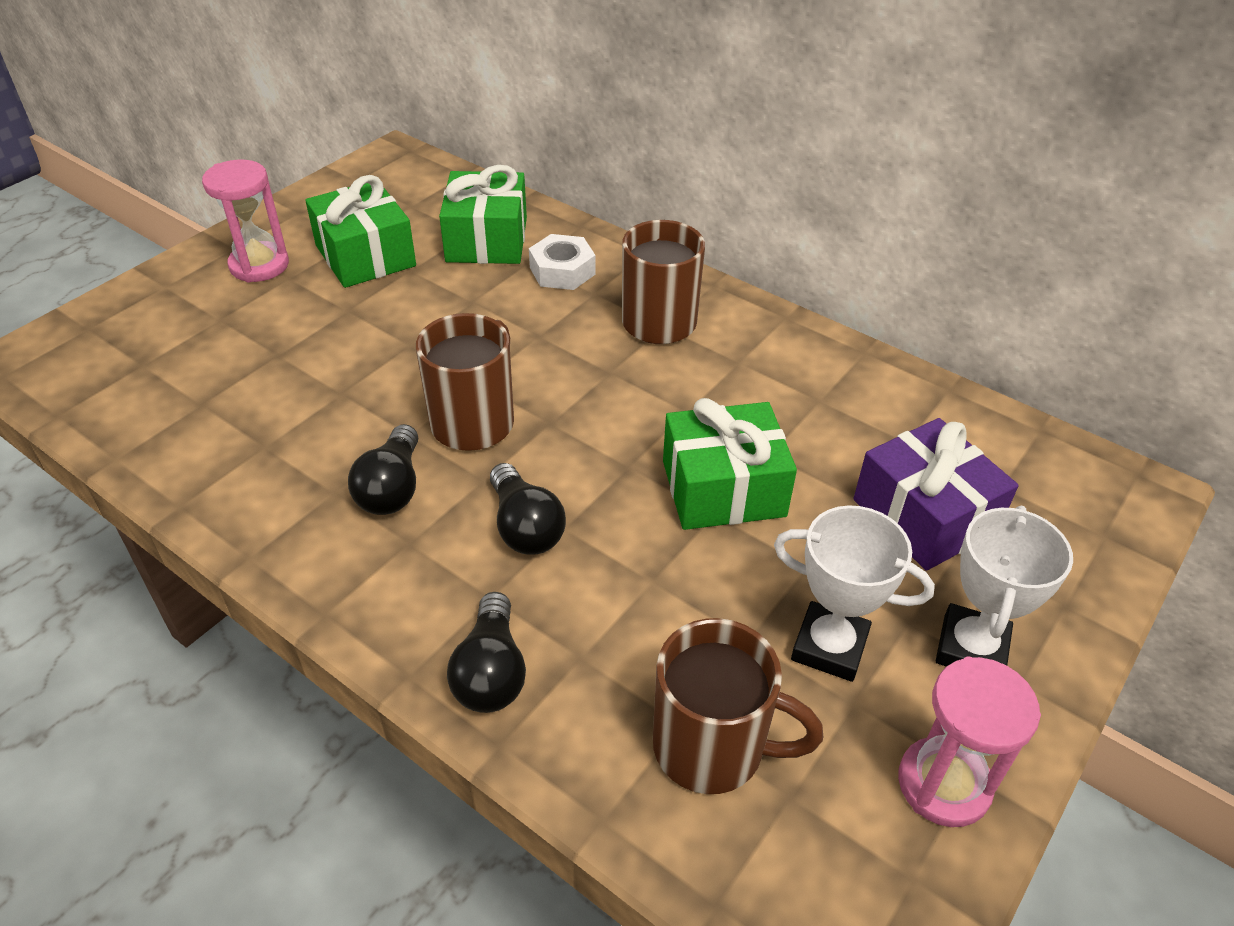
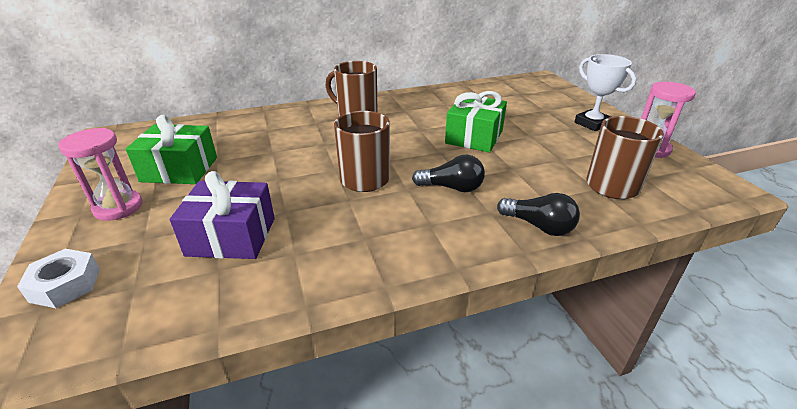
camera: 55 degrees left, 10 degrees down
(392, 488) = (384, 217): black light bulb -> none
(487, 240) = (231, 133): green gift -> none
(562, 271) = (288, 124): white nut -> white nut (65, 285)
(829, 647) = (575, 146): white trophy -> none
(924, 516) = (524, 109): purple gift -> purple gift (231, 236)

